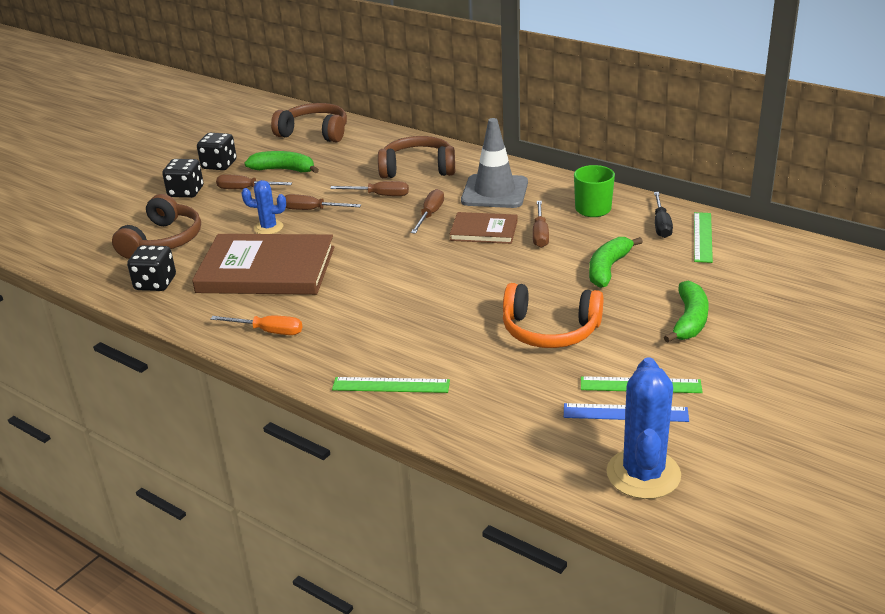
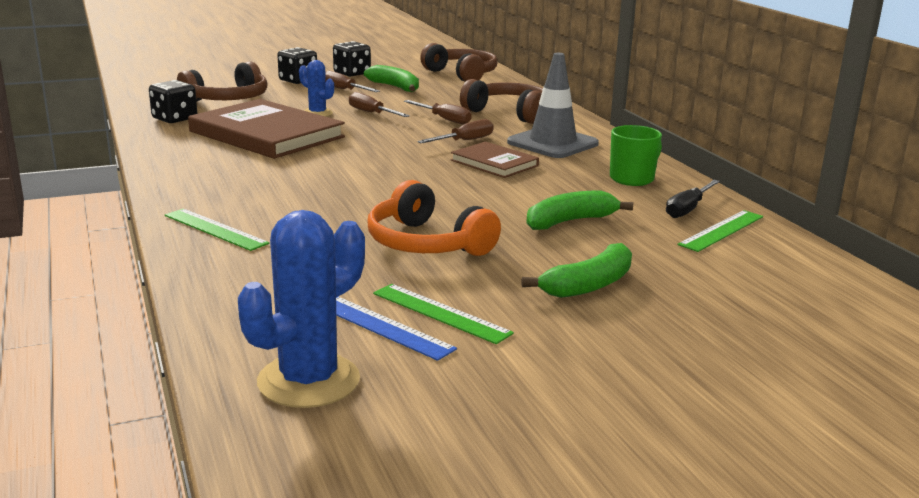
camera: 30 degrees right, 10 degrees down
(268, 331) = (193, 167): orange screwdriver -> none
(540, 234) = (544, 180): brown screwdriver -> none

